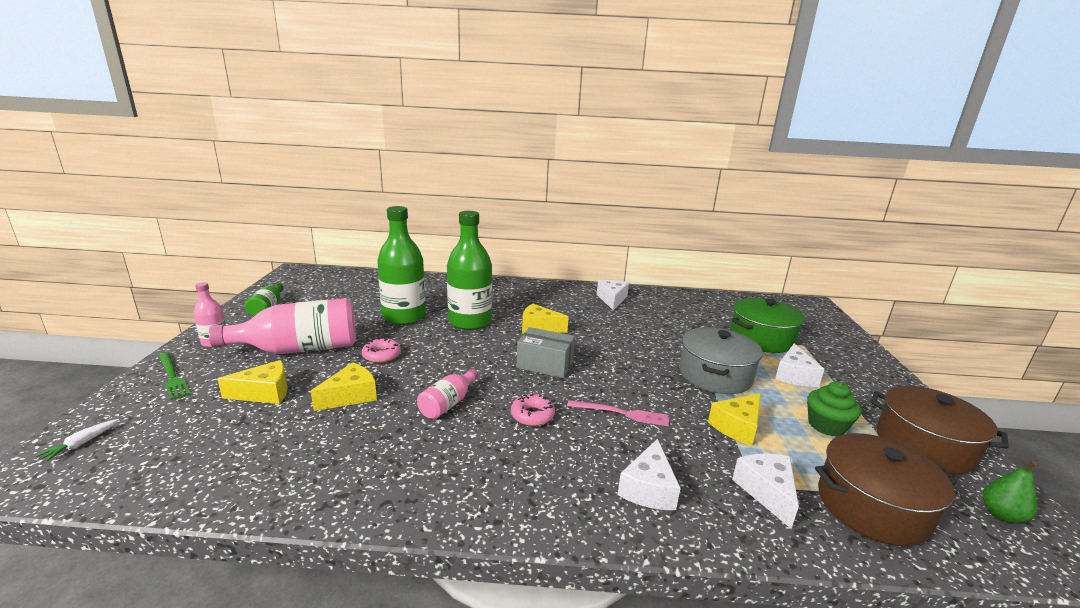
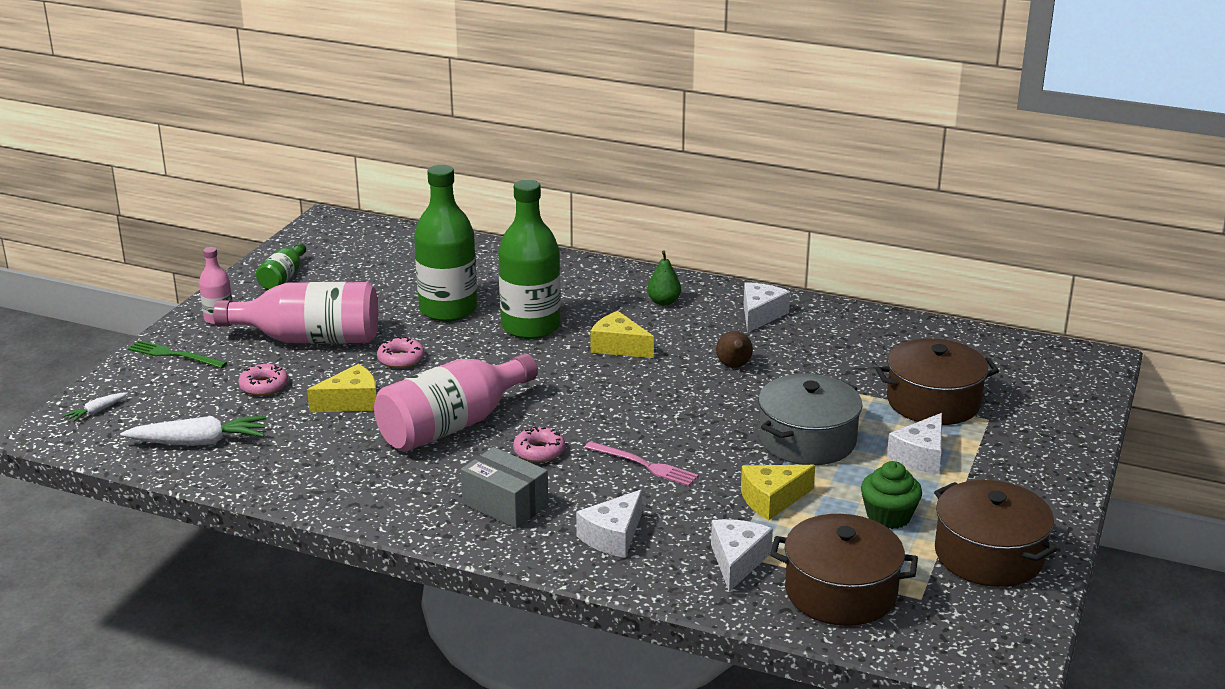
camera: 20 degrees right, 5 degrees up
(172, 376) = (174, 355): green fork -> green fork turned 135 degrees clockwise
(200, 460) = (198, 442): none -> white carrot
(264, 393) = (264, 386): yellow cheese -> pink donut
(448, 404) = (452, 426): pink bottle -> pink bottle, size x1.99
(545, 364) = (593, 397): grey box -> grey box (505, 505)
(623, 331) = (734, 366): none -> brown pear
(761, 338) = (933, 402): green pot -> brown pot
(1001, 515) = (982, 624): green pear -> green pear (663, 302)

